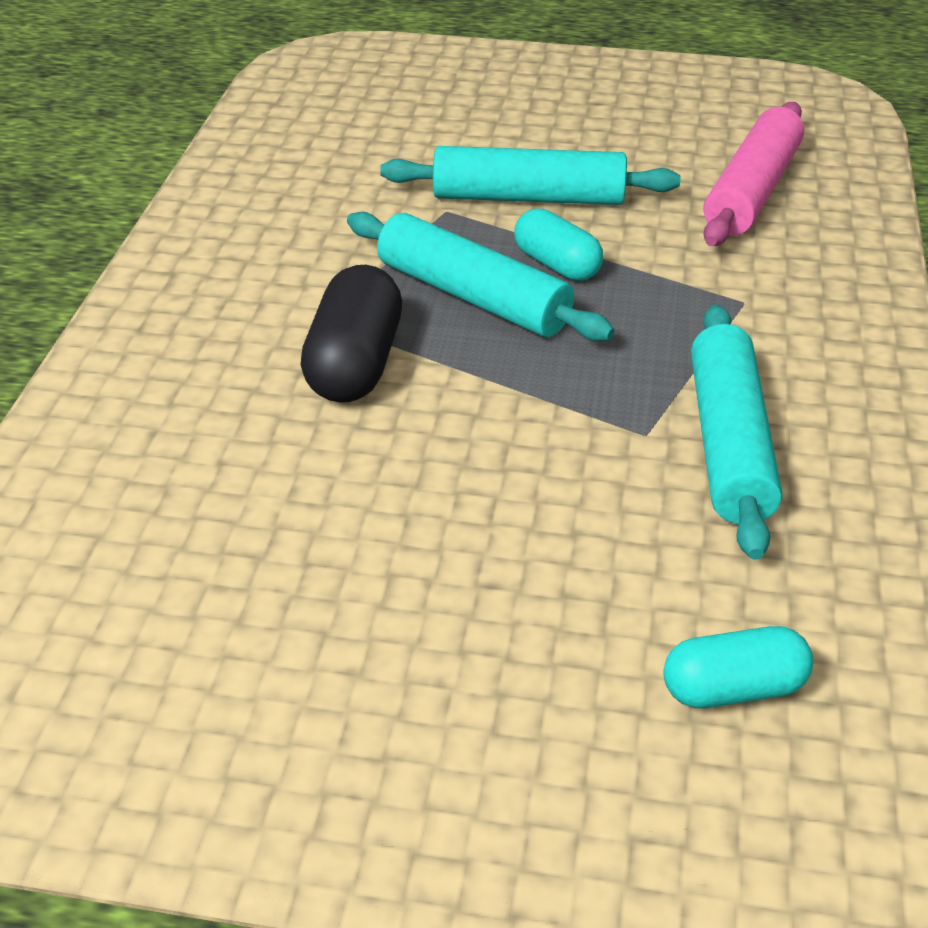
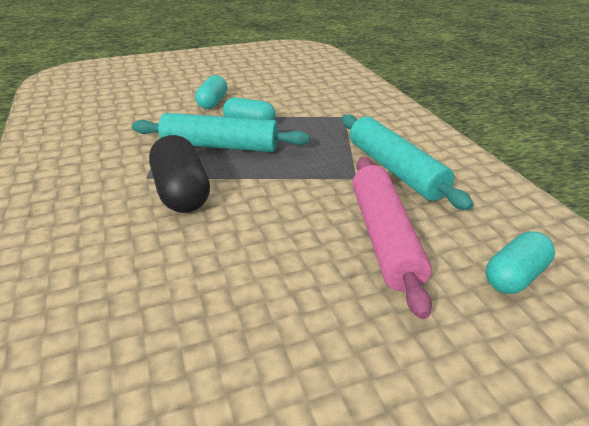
camera: 30 degrees left, 5 degrees down
(528, 197) = (212, 102): turquoise rolling pin -> turquoise capsule
(751, 191) = (307, 80): pink rolling pin -> pink rolling pin (384, 237)

